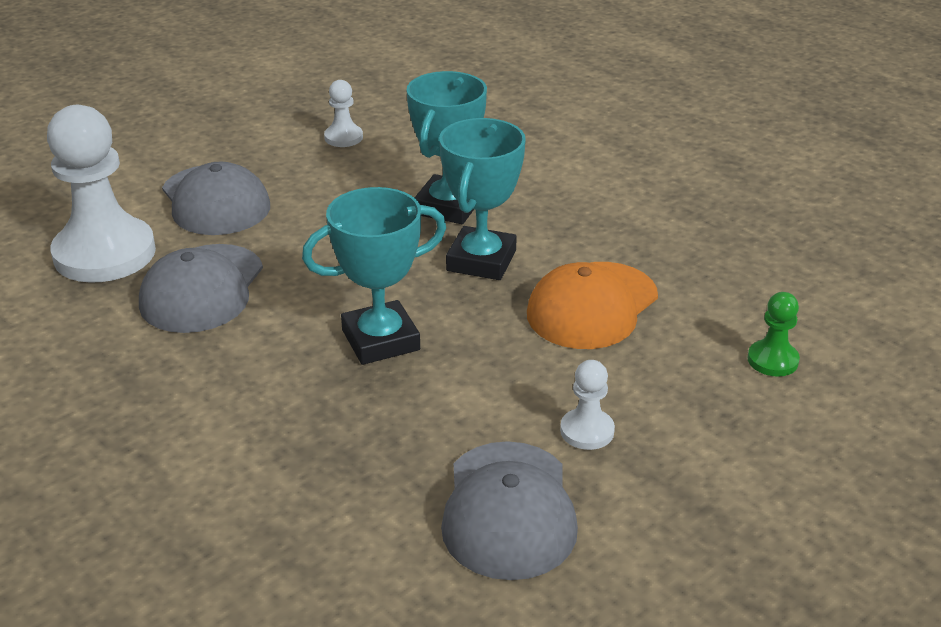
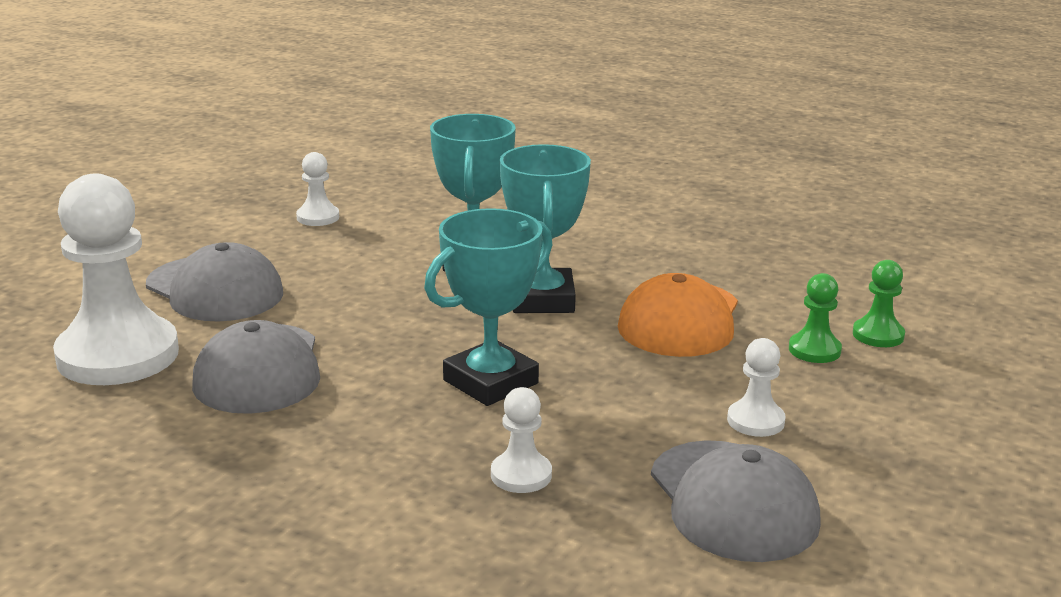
camera: 20 degrees left, 10 degrees down
(346, 441) = (521, 475): none -> white pawn
(697, 365) = (814, 350): none -> green pawn

